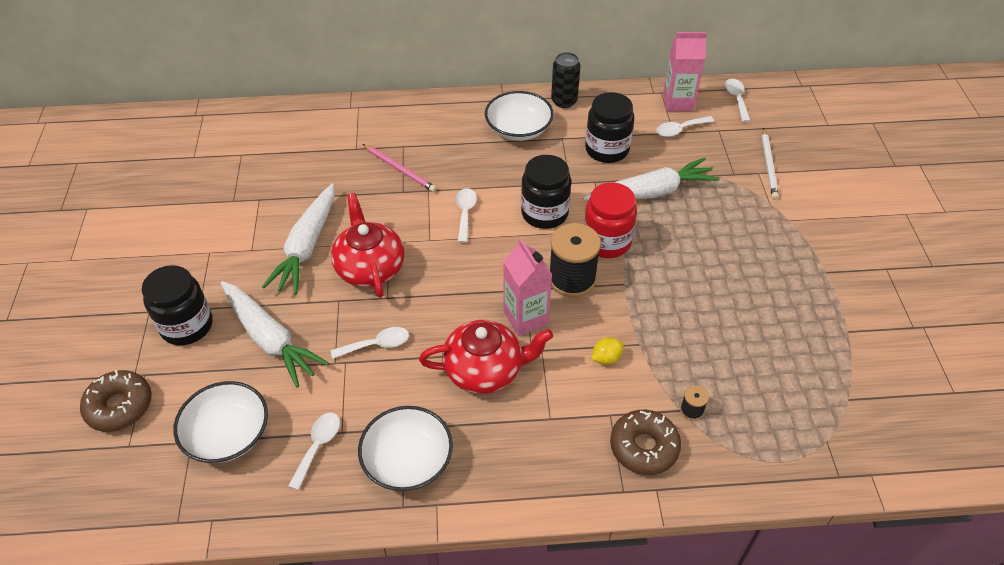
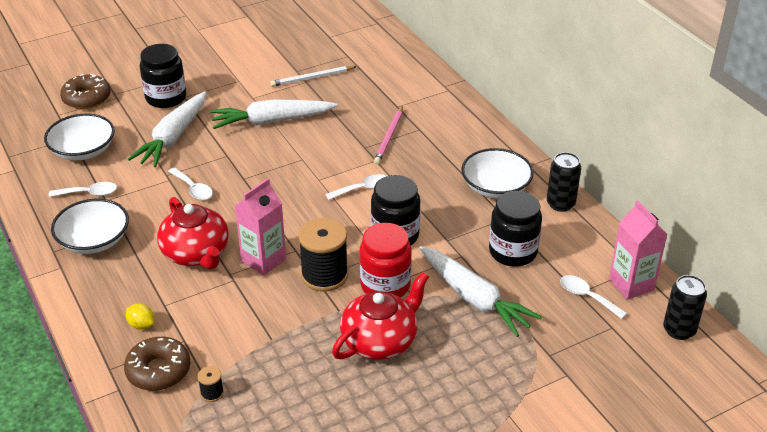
camera: 65 degrees right, 10 degrees down
(370, 267) = (269, 159): red teapot -> red teapot (380, 341)
(606, 358) = (244, 322): yellow lemon -> yellow lemon (141, 325)
(736, 99) = (679, 330): white spoon -> black can
(768, 165) = (586, 381): white pencil -> white pencil (312, 78)

